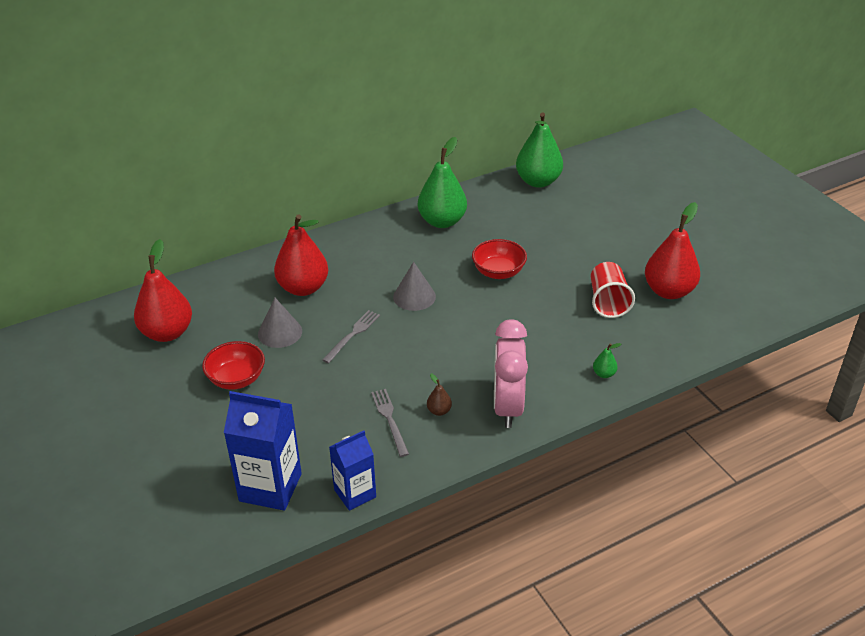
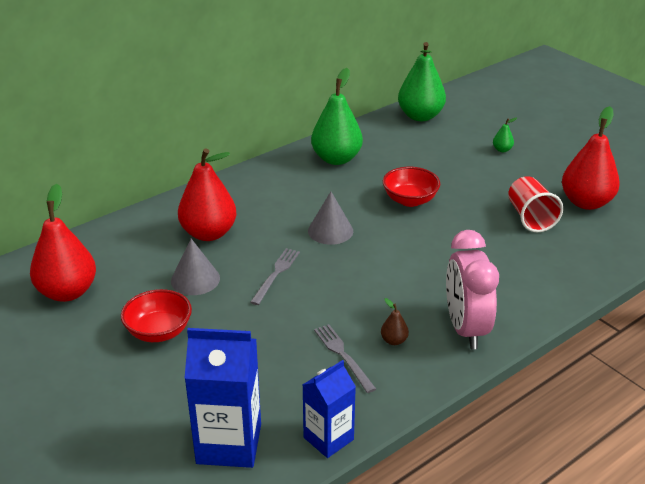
camera: 10 degrees left, 5 degrees down
(604, 374) = (553, 286): green pear -> green pear (502, 150)

